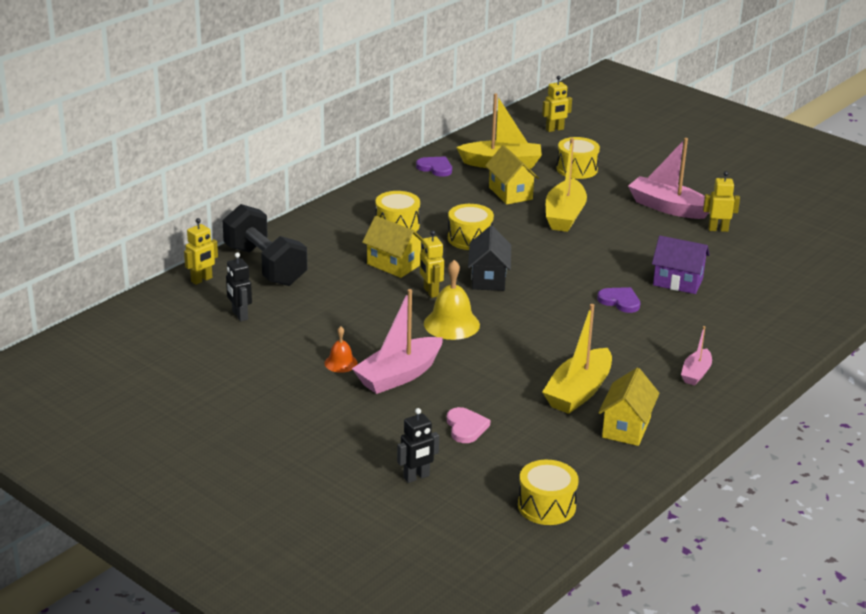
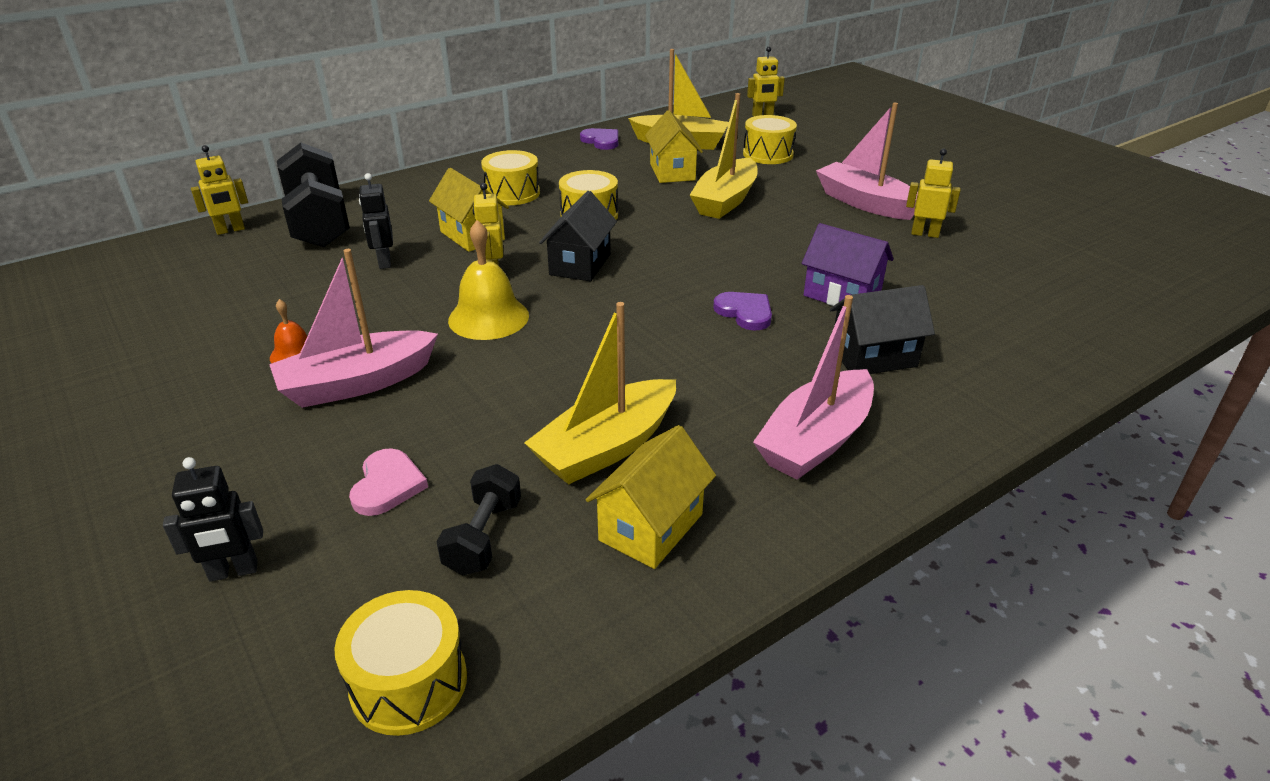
camera: 15 degrees right, 5 degrees up
(239, 315) = (230, 276): black robot -> black robot (384, 262)
(539, 444) = (483, 537): none -> black dumbbell
(696, 373) = (815, 440): pink boat -> pink boat, size x1.81
(712, 321) = (873, 357): none -> black house

